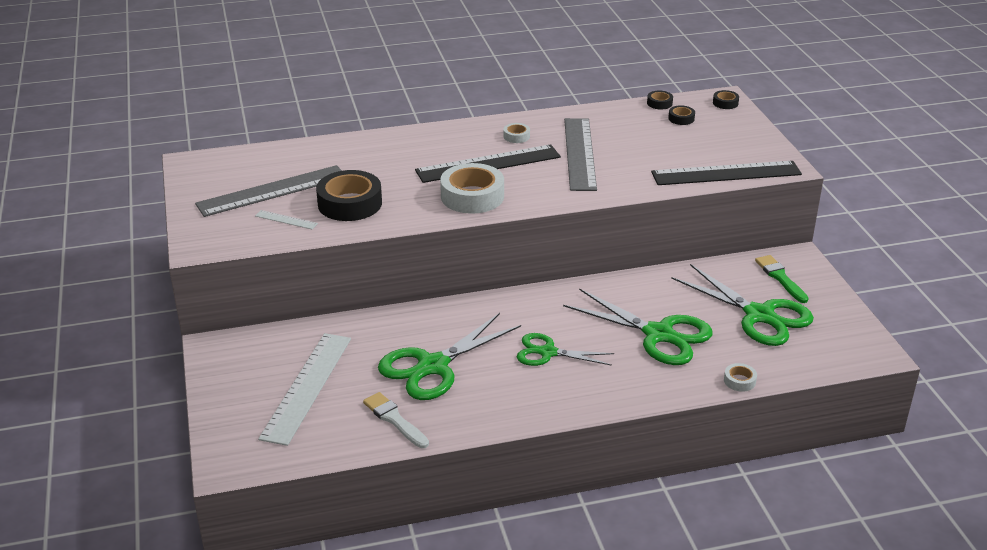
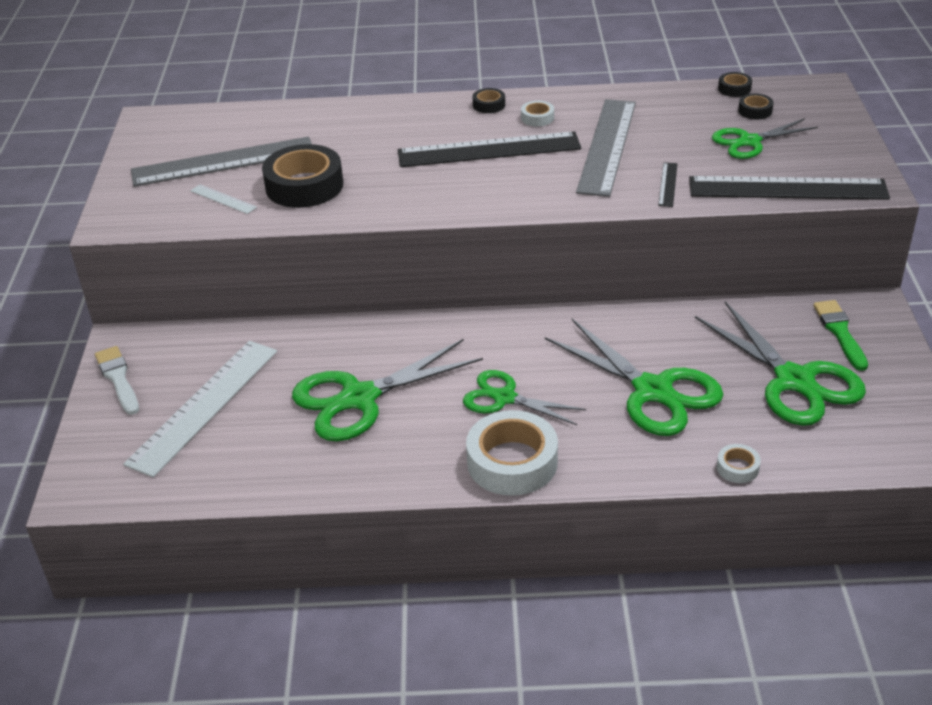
camera: 15 degrees right, 5 degrees up
(394, 419) = (288, 461): white brush -> white brush (118, 379)
(472, 196) = (452, 190): white tape -> white tape (512, 462)
(637, 178) = (668, 184): none -> black ruler
(685, 142) = (749, 142): none -> green scissors
(725, 103) = (821, 94): black tape -> black tape (489, 105)

